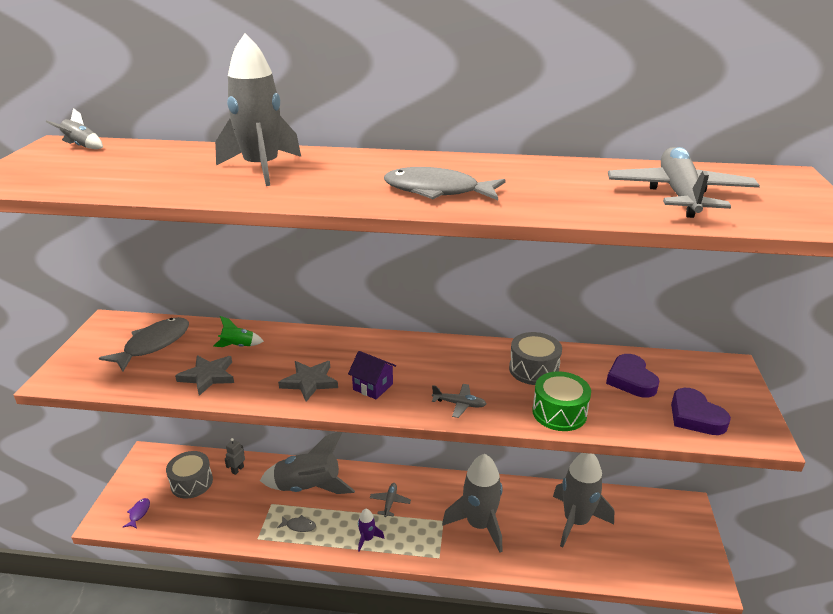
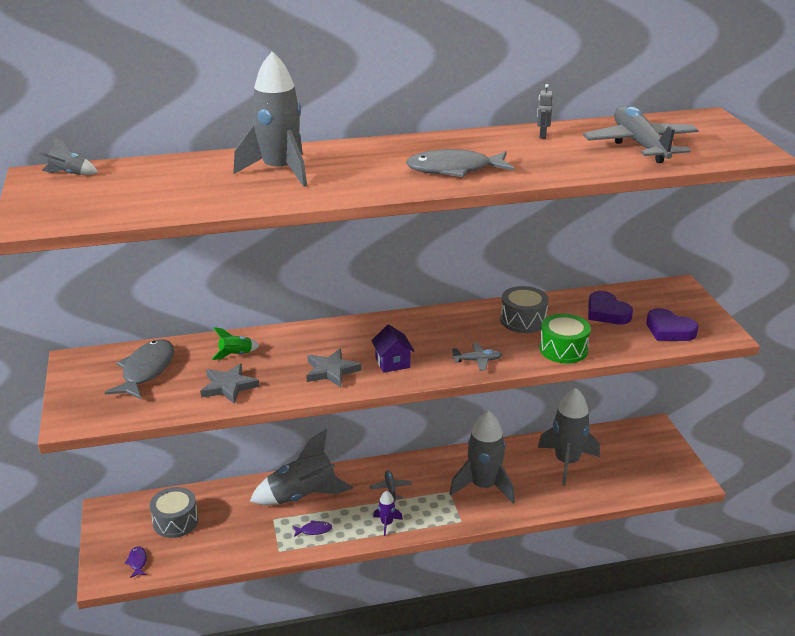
camera: 20 degrees left, 0 degrees up
(237, 470) = (217, 498): grey robot -> grey robot (542, 135)
(299, 526) = (314, 530): grey fish -> purple fish
(373, 387) = (392, 363): purple house -> purple house turned 60 degrees clockwise

